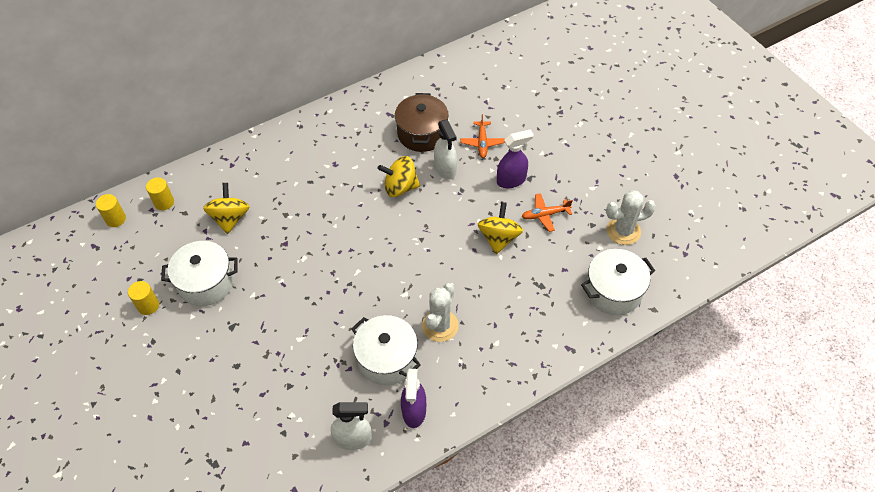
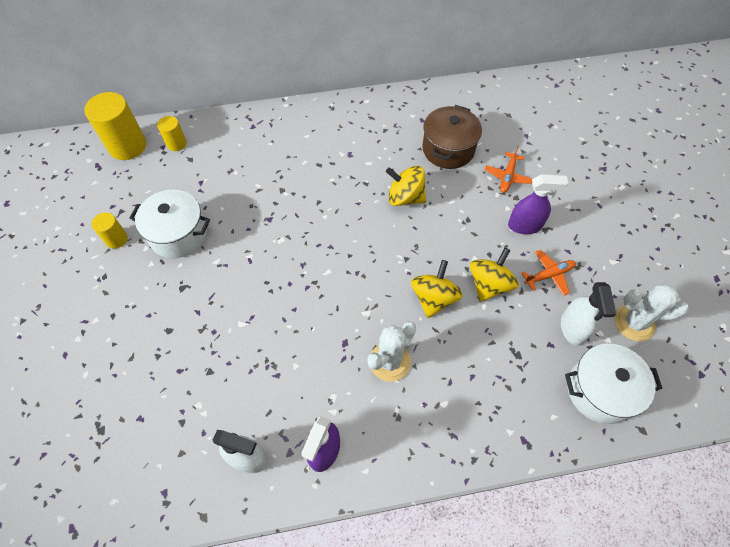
camera: 20 degrees right, 5 degrees up
(115, 219) = (127, 146): yellow cylinder -> yellow cylinder, size x1.87
(230, 218) = (229, 177): yellow spinning top -> yellow spinning top (433, 298)
(387, 359) = (319, 379): white pot -> none
(445, 169) = (458, 192): white spray bottle -> white spray bottle (572, 328)
(545, 215) = (549, 275): orange plane -> orange plane turned 150 degrees clockwise

